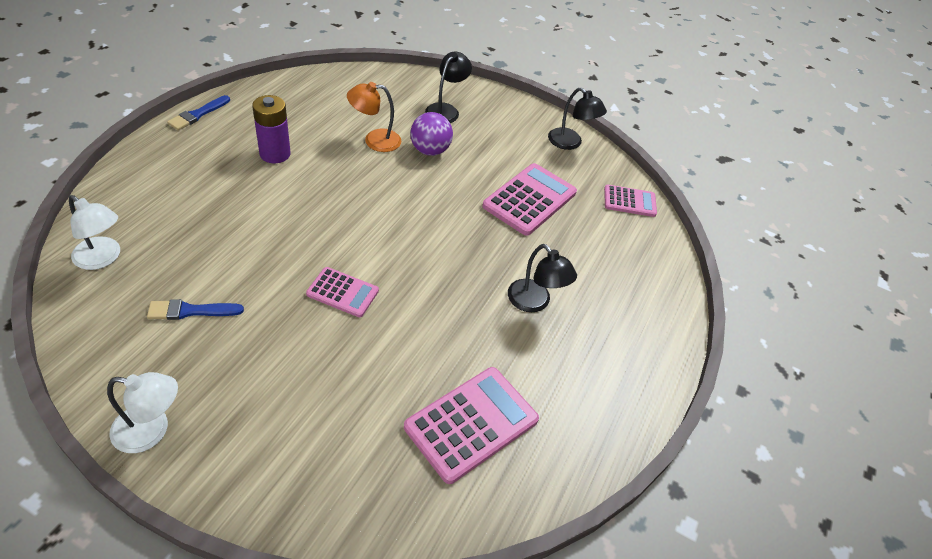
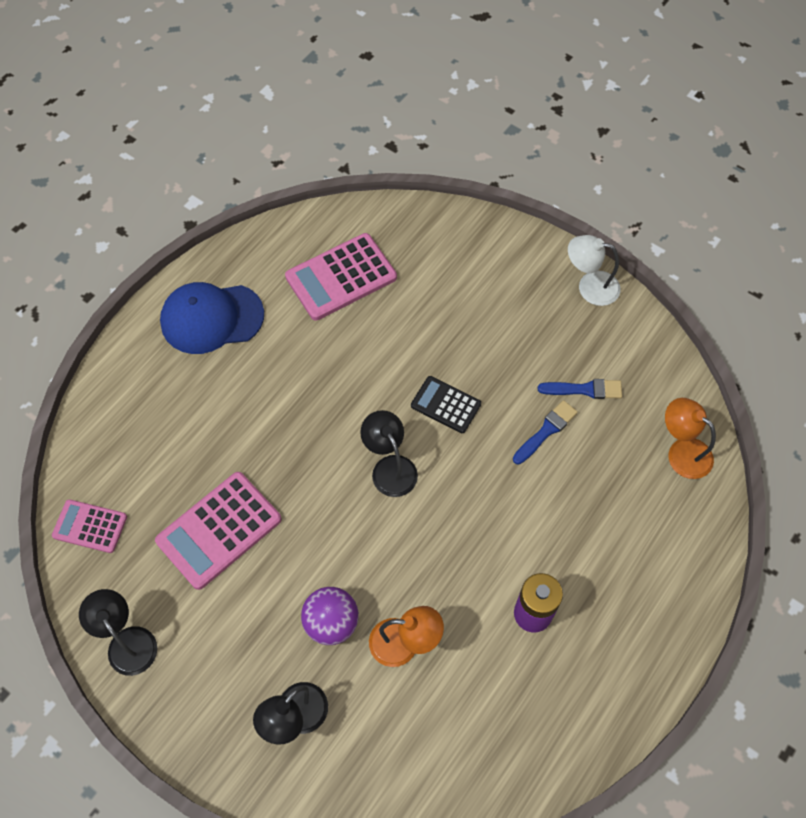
camera: 165 degrees left, 15 degrees up
(103, 258) = (682, 452): white lamp -> orange lamp
(198, 114) = (644, 696): blue brush -> blue brush (546, 431)
(342, 292) = (446, 405): pink calculator -> black calculator
(534, 302) = (255, 387): black lamp -> black lamp (390, 467)
(602, 367) = (211, 318): none -> blue cap

